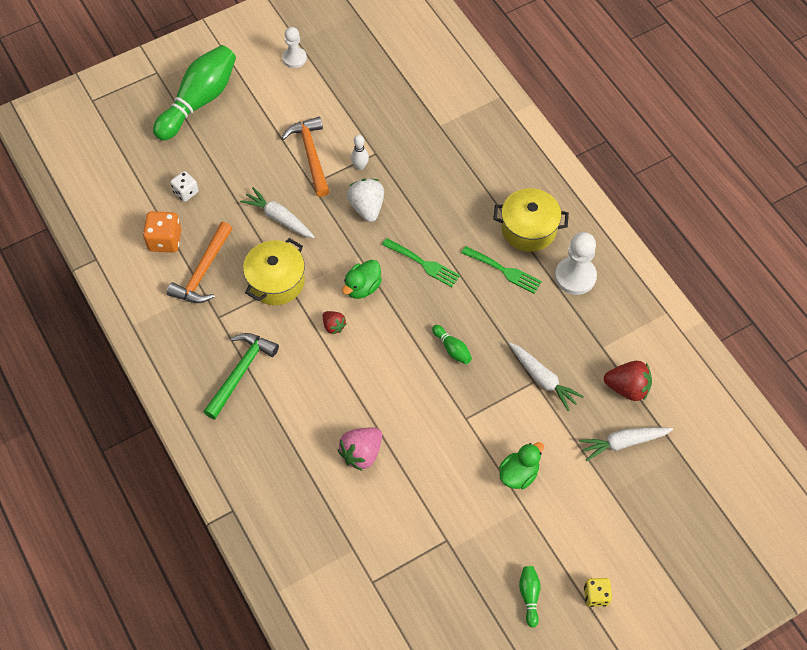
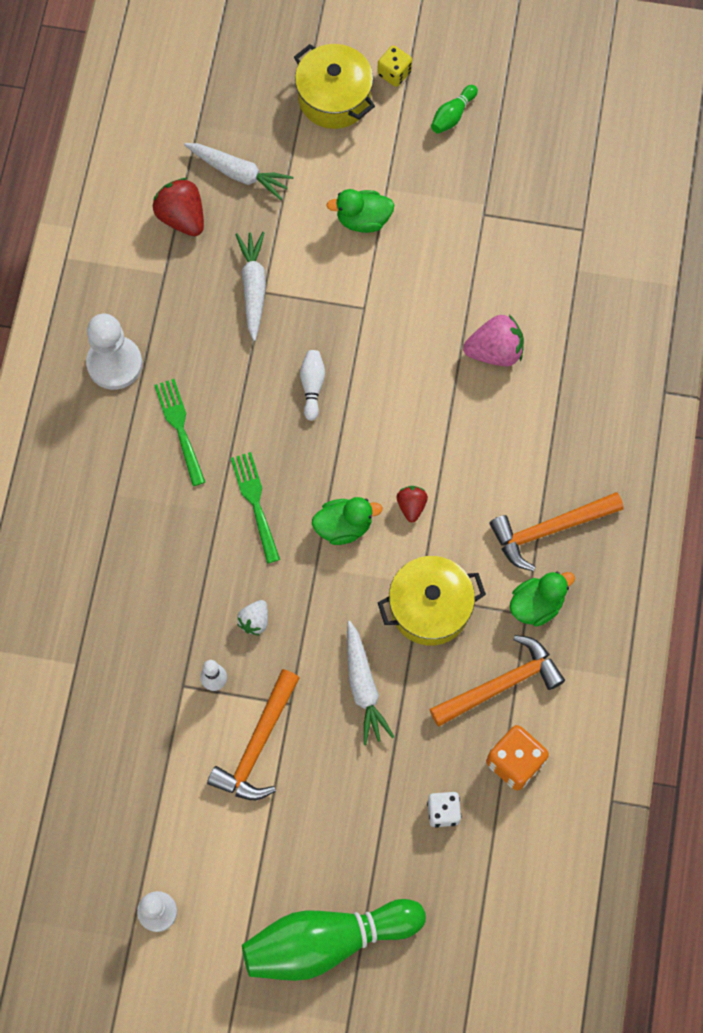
camera: 140 degrees left, 10 degrees up
(215, 326) = (536, 605): none -> green duck
(240, 372) = (549, 530): green hammer -> orange hammer
(367, 207) = (254, 621): white strawberry -> white strawberry, size x0.58
(452, 349) = (312, 386): green bowling pin -> white bowling pin
(528, 229) = (107, 454): yellow pot -> yellow pot (334, 98)

